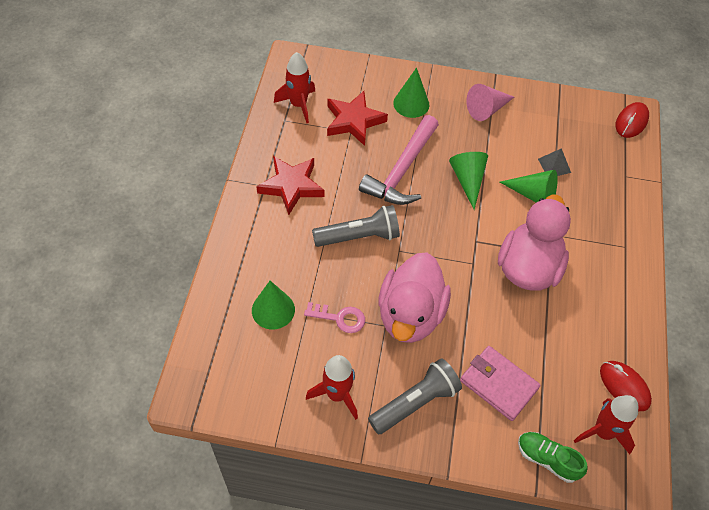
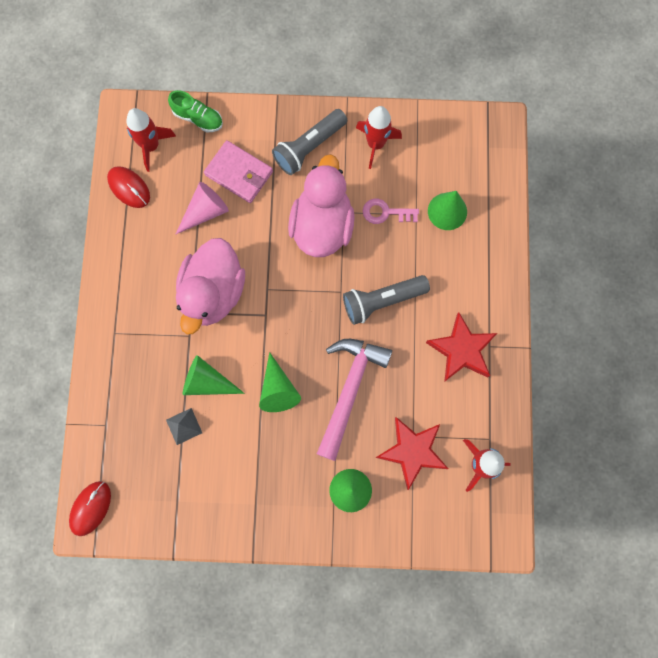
camera: 175 degrees right, 20 degrees up
(487, 109) = (261, 497): pink cone -> pink cone (205, 211)

